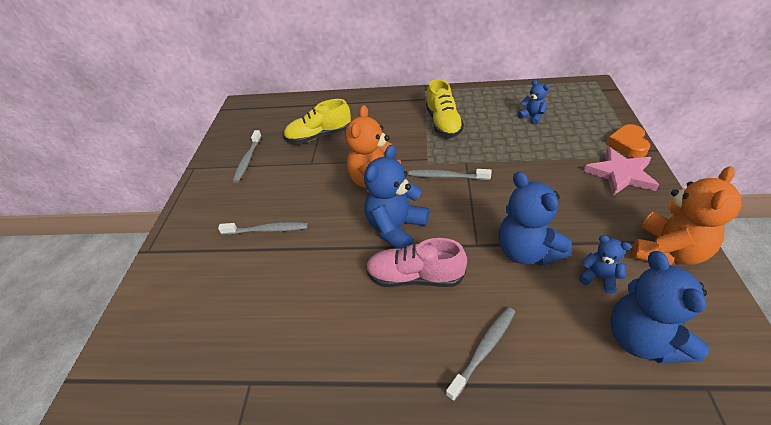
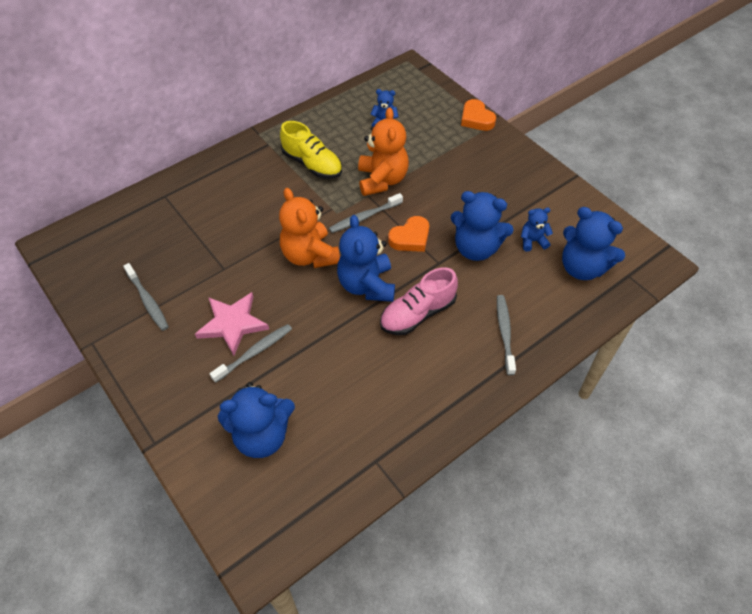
camera: 45 degrees left, 10 degrees up
(204, 294) = (262, 435): none -> blue teddy bear
(319, 136) = (199, 236): yellow shoe -> none
(470, 211) = (410, 238): none -> orange heart
(620, 174) = (490, 149): pink star -> pink star (232, 324)
(667, 251) = (557, 198): orange teddy bear -> orange teddy bear (382, 180)

